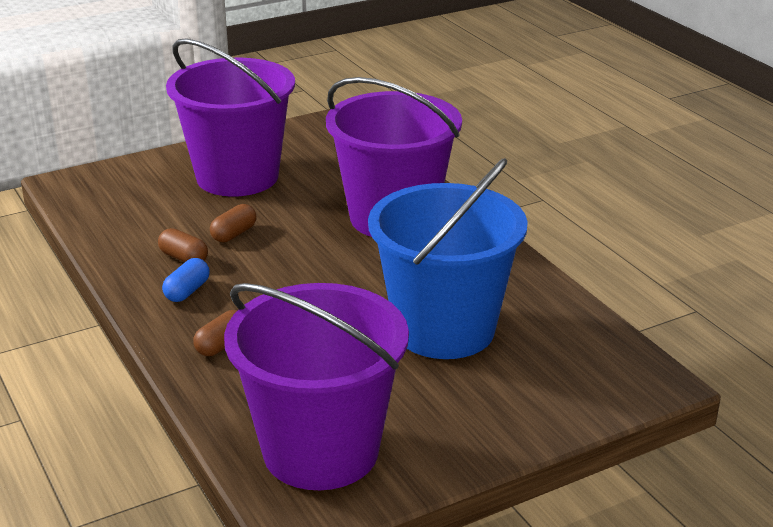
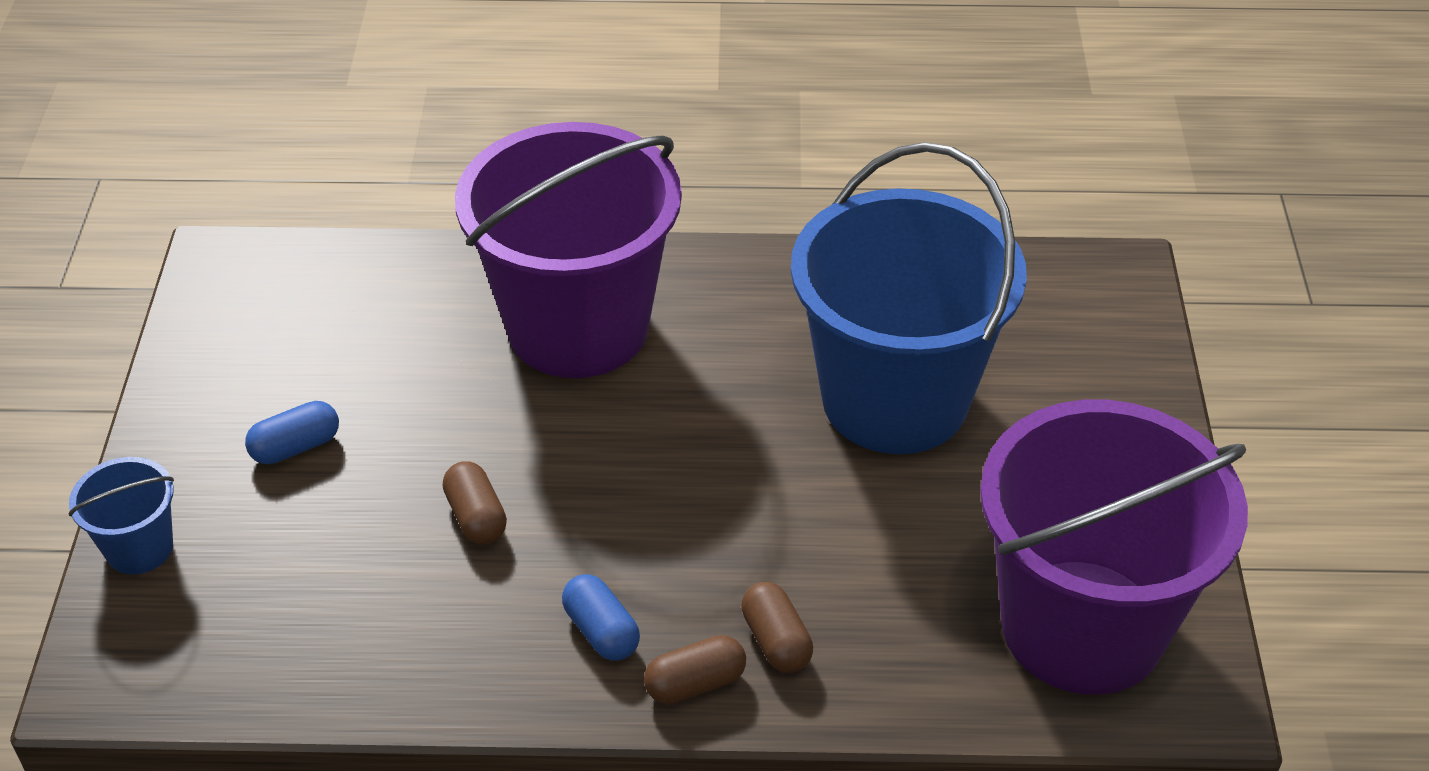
camera: 60 degrees left, 15 degrees up
(145, 165) = (139, 548): none -> blue bucket
(183, 258) = (499, 602): brown capsule -> brown capsule (695, 683)
(237, 177) = (296, 447): purple bucket -> blue capsule

